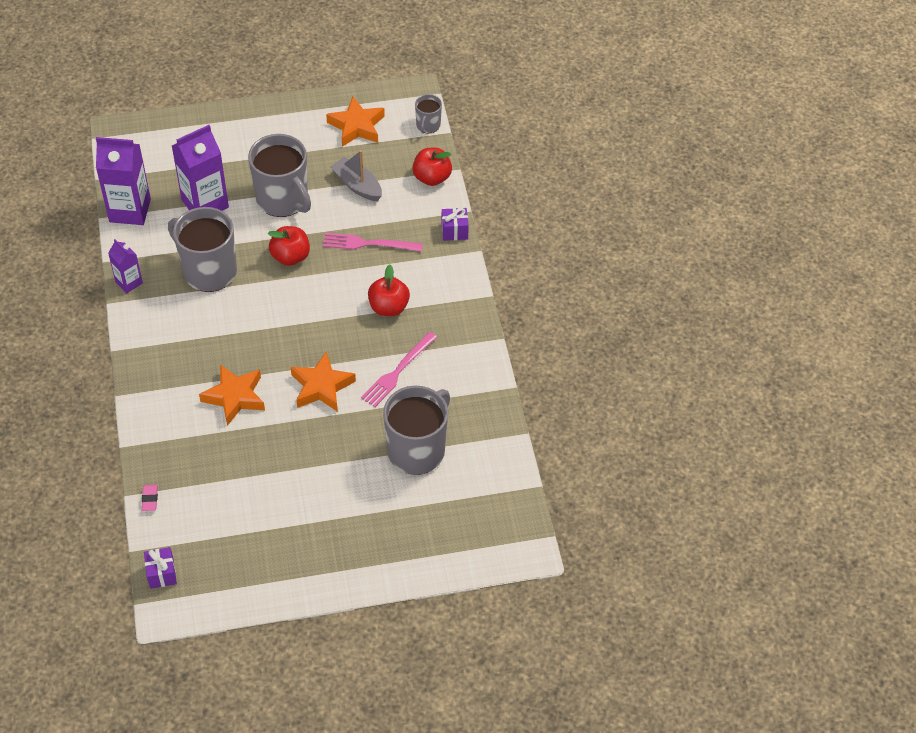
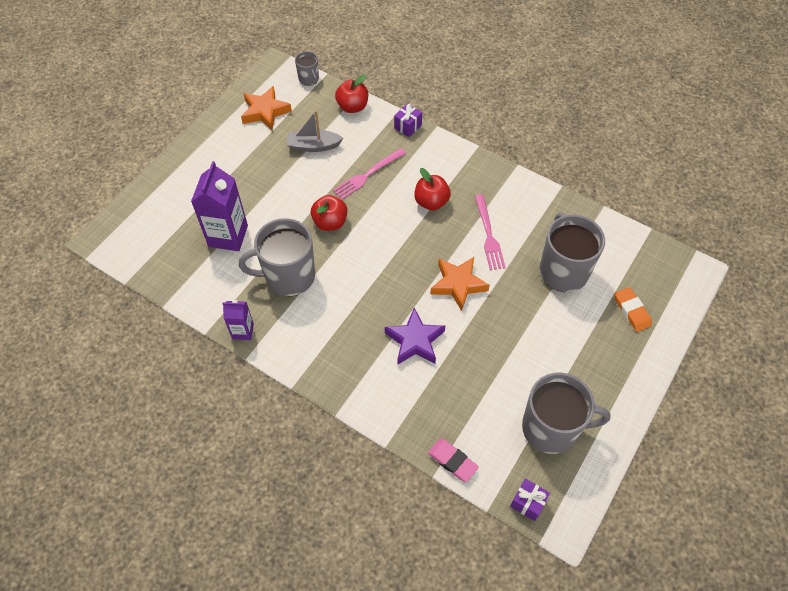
camera: 45 degrees left, 5 degrees up
(130, 210) = (179, 283): purple carton -> none
(150, 499) = (452, 461): pink eraser -> pink eraser, size x1.56
(235, 397) = (415, 340): orange star -> purple star
(283, 199) = (277, 191): grey mug -> grey mug (551, 428)
(427, 528) = (631, 311): none -> orange eraser

